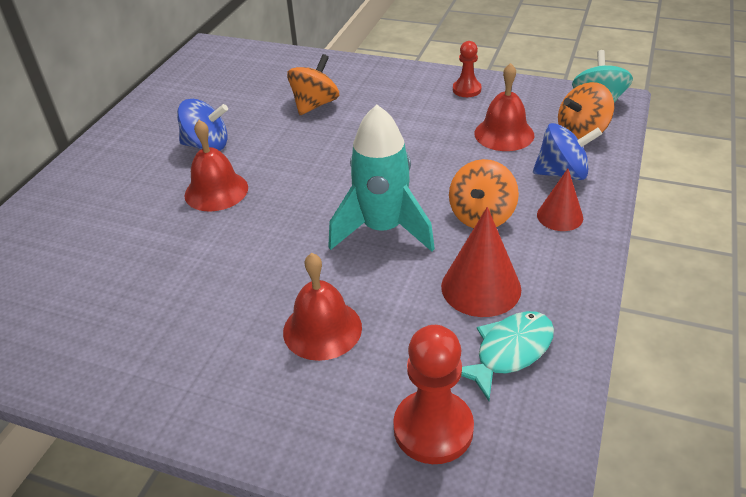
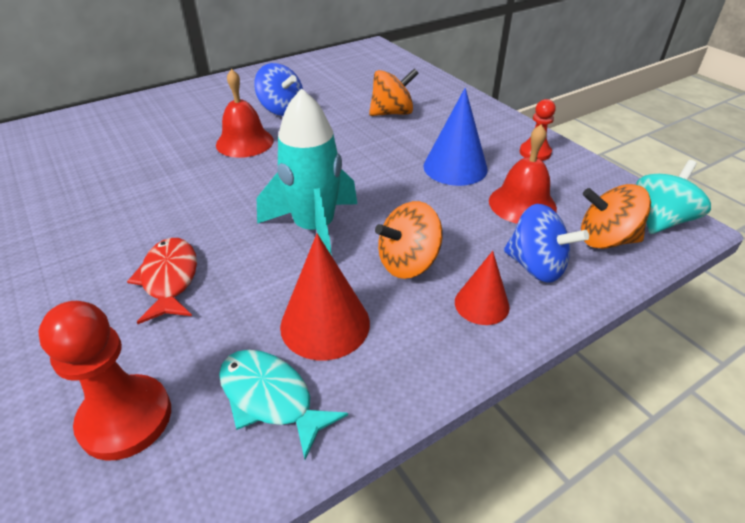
camera: 35 degrees right, 0 degrees up
(322, 329) = (169, 279): red bell -> red fish
(424, 128) = (455, 167): none -> blue cone
(509, 352) = (271, 398): turquoise fish -> turquoise fish turned 135 degrees counterclockwise

